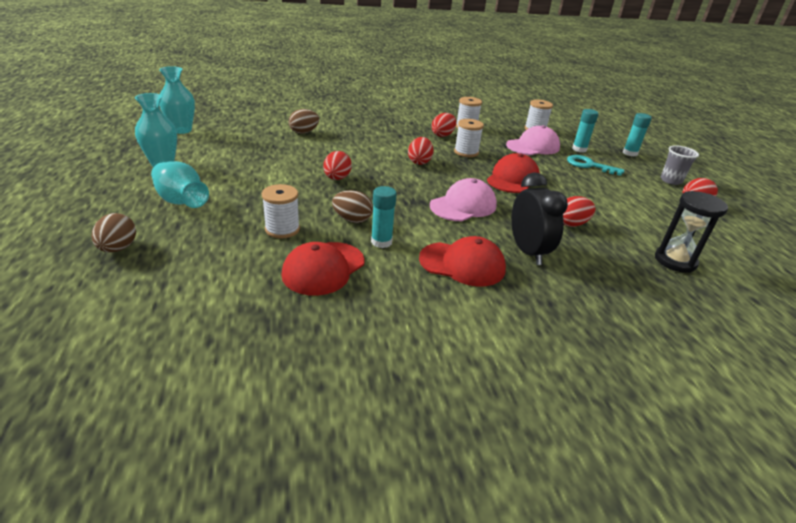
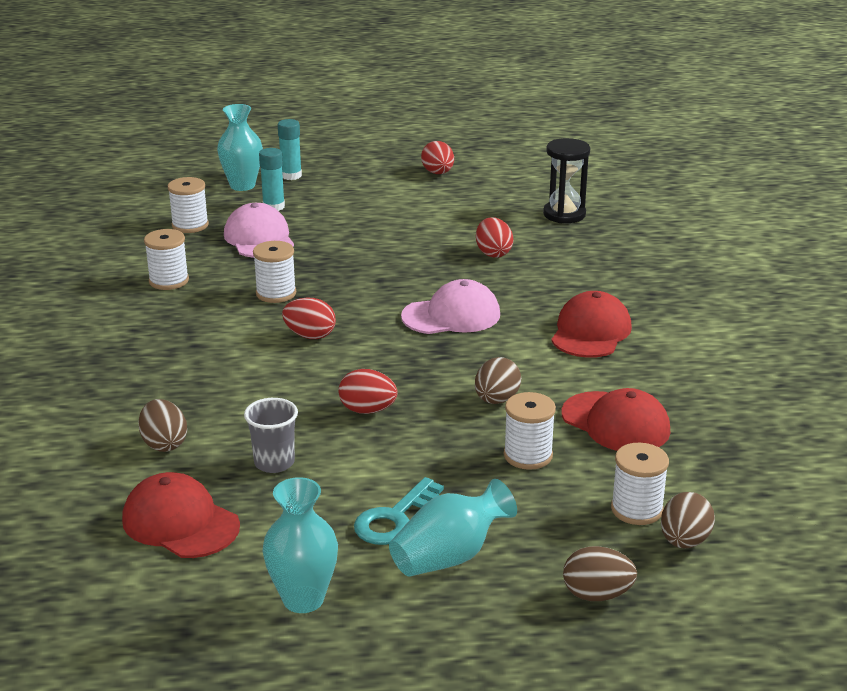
camera: 80 degrees left, 5 degrees down
(159, 290) = (684, 541): none -> brown egg
(182, 130) = (124, 600): turquoise vase -> turquoise vase (242, 185)
(206, 270) = (636, 509): none -> white spool
(381, 242) = (550, 381): turquoise glue stick -> none
(442, 135) = (202, 306): red egg -> none
(463, 205) = (451, 315): pink cap -> pink cap turned 105 degrees clockwise
(513, 179) = (371, 270): red cap -> red cap (180, 522)
(528, 251) = (558, 289): black clock -> none
(589, 165) = (330, 211): turquoise key -> turquoise key (394, 519)
(671, 180) = (377, 170): grey cup -> grey cup (274, 463)

